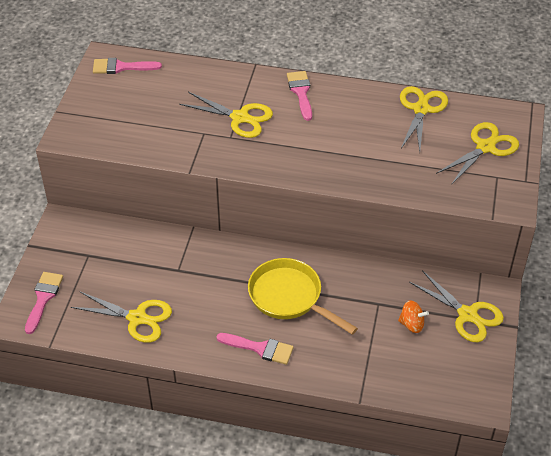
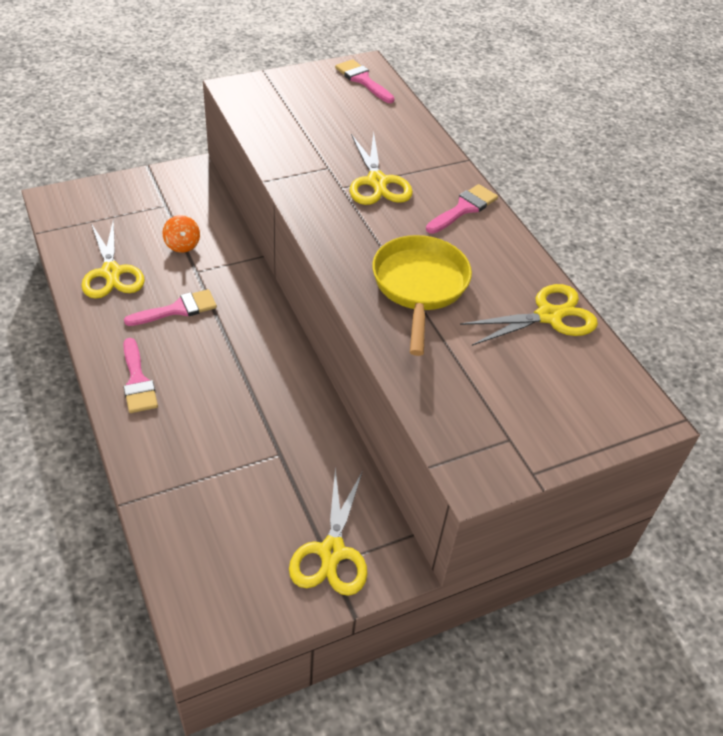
camera: 50 degrees right, 0 degrees up
(43, 298) = (90, 202): pink brush -> pink brush (177, 309)
(289, 297) = (227, 372): yellow pan -> yellow pan (419, 287)
(412, 324) = (272, 501): orange spinning top -> orange spinning top (182, 245)
(485, 147) = (550, 405): yellow scissors -> none

